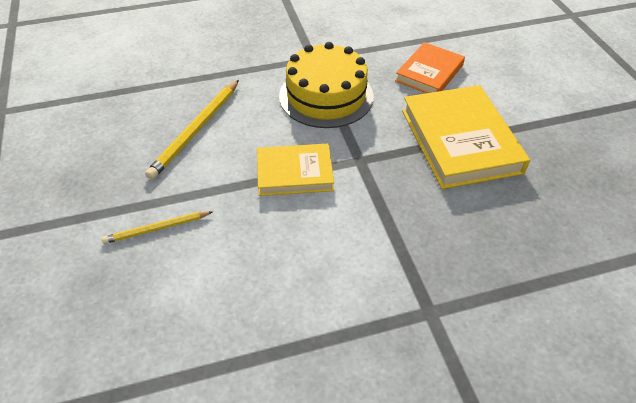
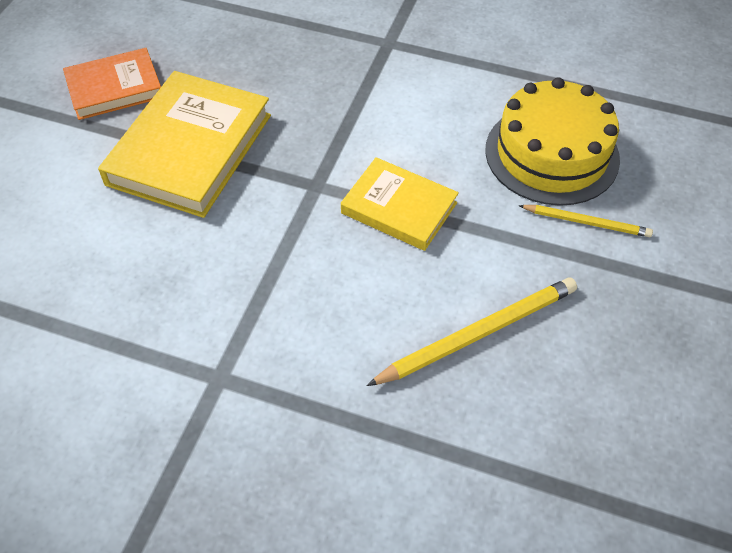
camera: 145 degrees left, 5 degrees up
(326, 96) = (268, 294): yellow cake -> yellow cake (552, 154)
(429, 73) = (102, 253): orange book -> orange book (114, 88)

